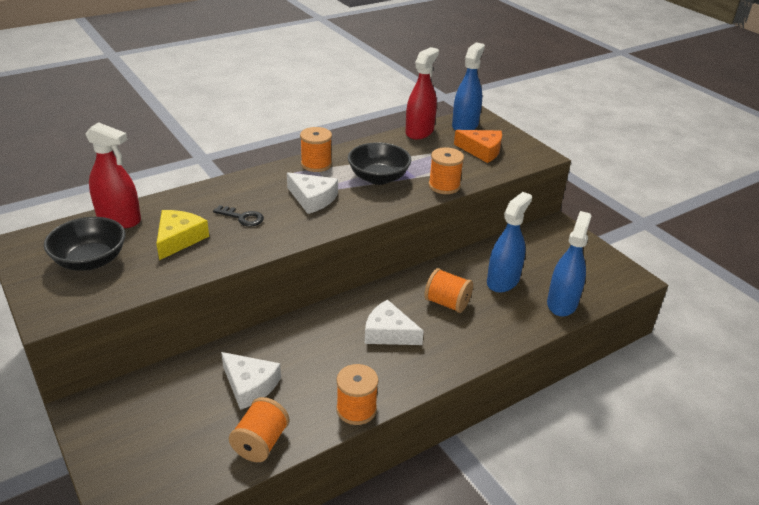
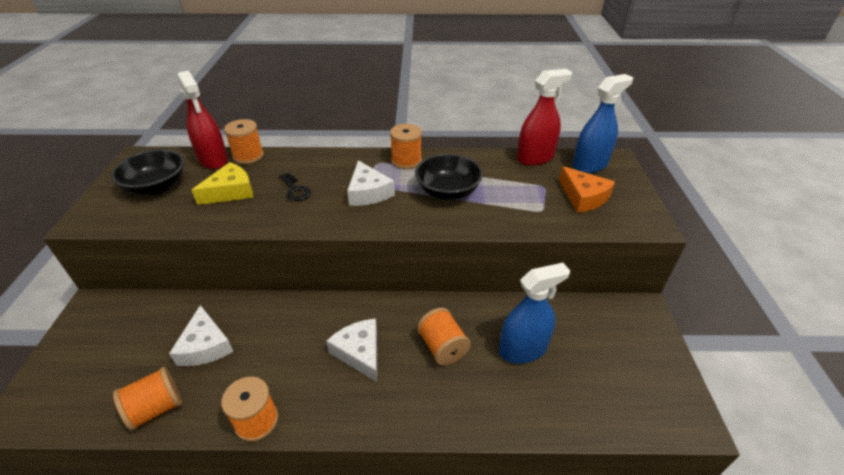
camera: 35 degrees right, 5 degrees up
(444, 186) = (504, 222): orange spool -> orange spool (248, 156)
(562, 303) = (569, 409): blue spray bottle -> none

